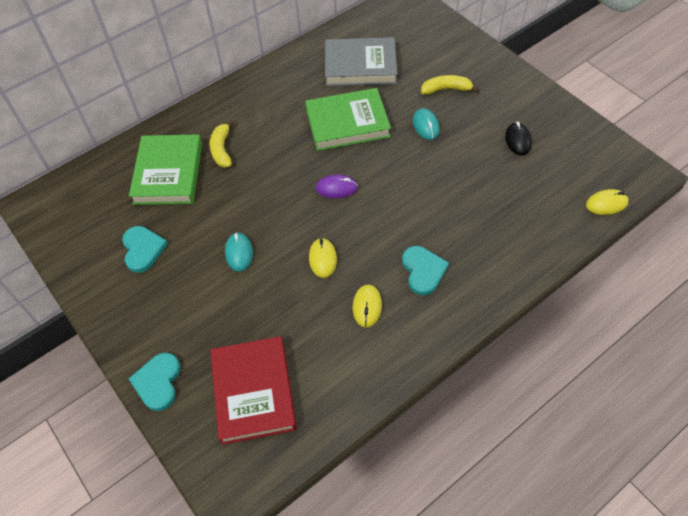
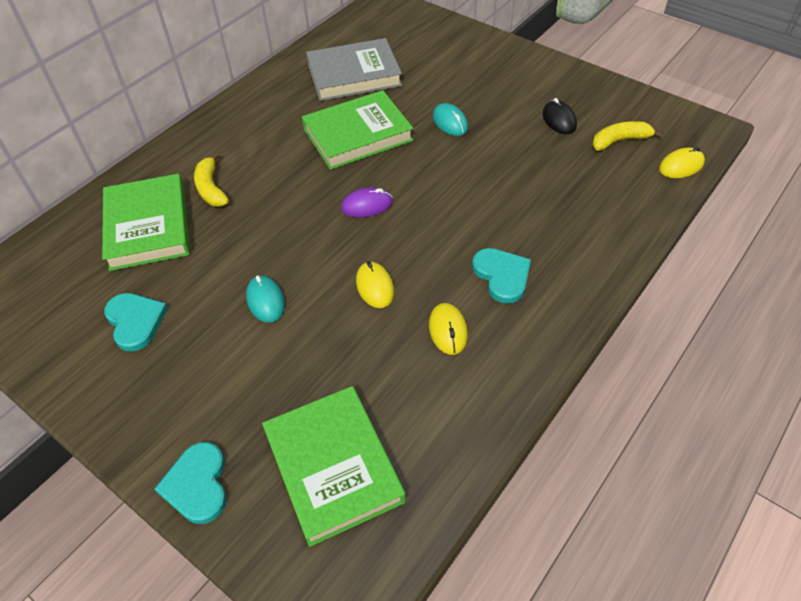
camera: 15 degrees left, 5 degrees down
(254, 392) = (333, 466): red book -> green book
(446, 89) = (460, 83): yellow banana -> yellow banana (620, 141)

